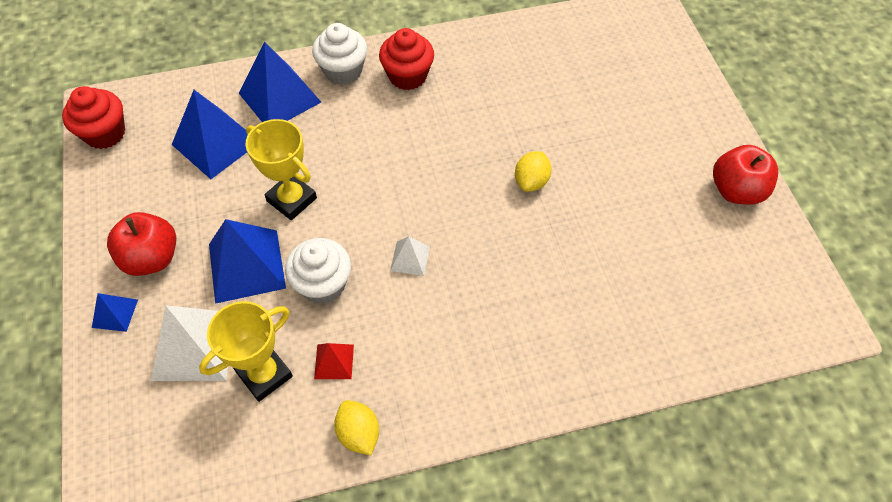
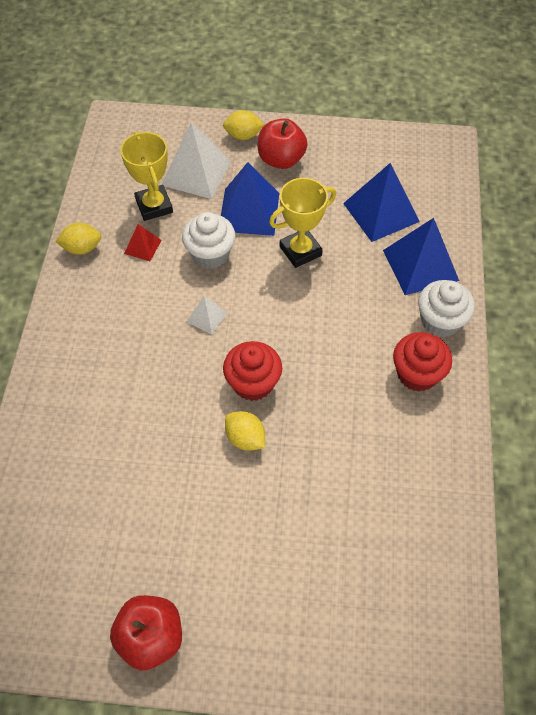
camera: 110 degrees right, 0 degrees up
(105, 133) = (416, 146): red cupcake -> red cupcake (253, 383)
(115, 313) = (243, 135): blue pyramid -> yellow lemon

